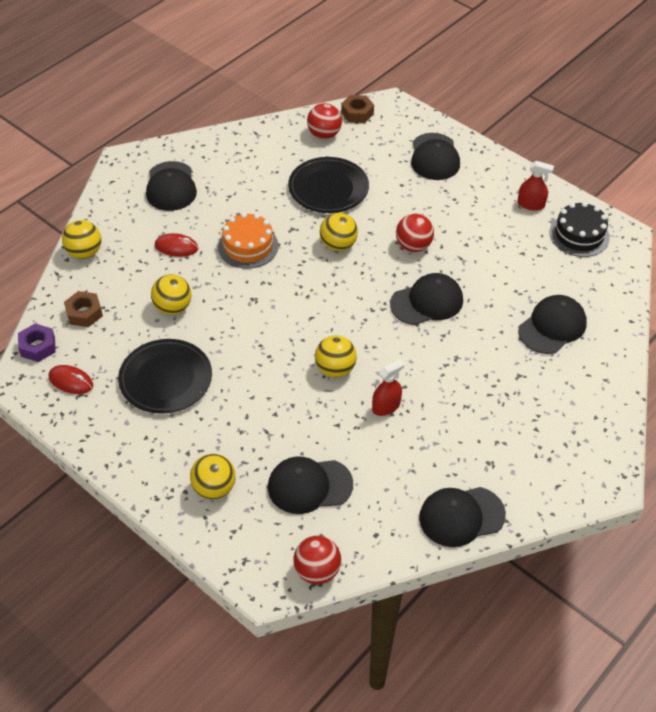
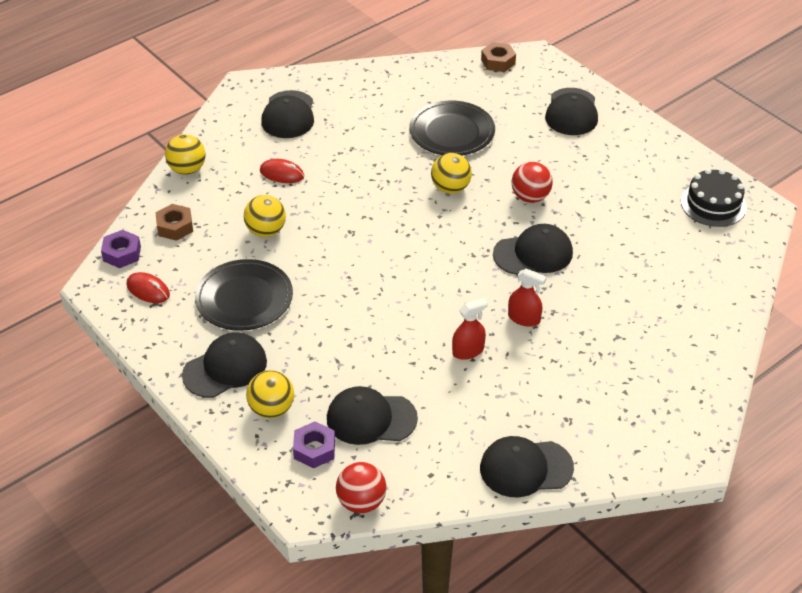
camera: 10 degrees right, 5 degrees down
(248, 246) = (356, 180): orange cake -> none
(262, 524) = (314, 449): none -> purple nut
(324, 134) = (458, 79): red ball -> none
(335, 369) = (422, 308): yellow ball -> none
(531, 204) = (666, 168): red spray bottle -> red spray bottle (524, 318)
(552, 327) = (664, 292): black cap -> black cap (225, 368)

